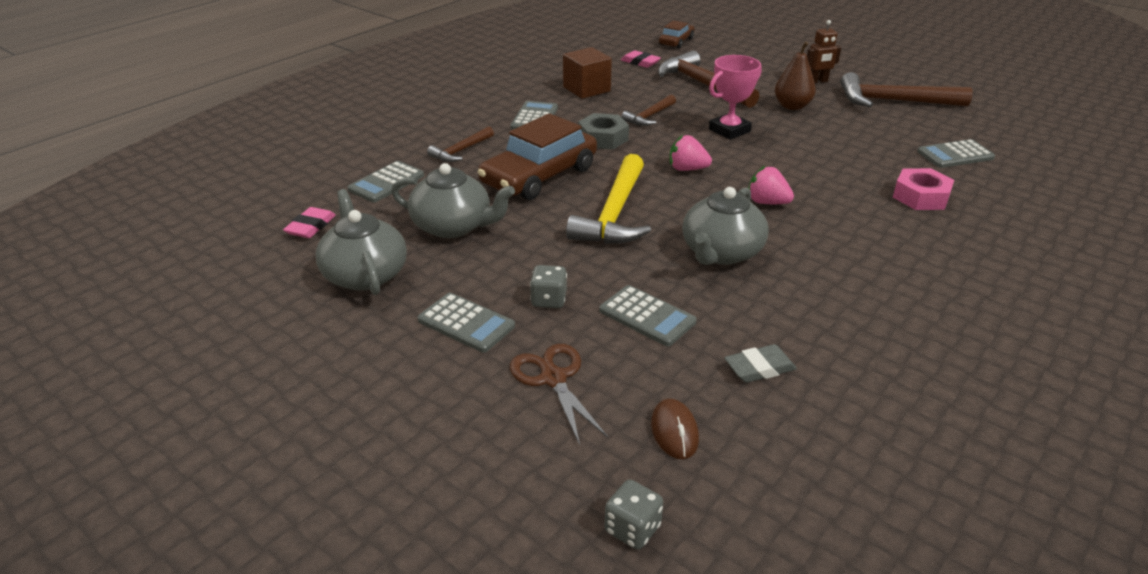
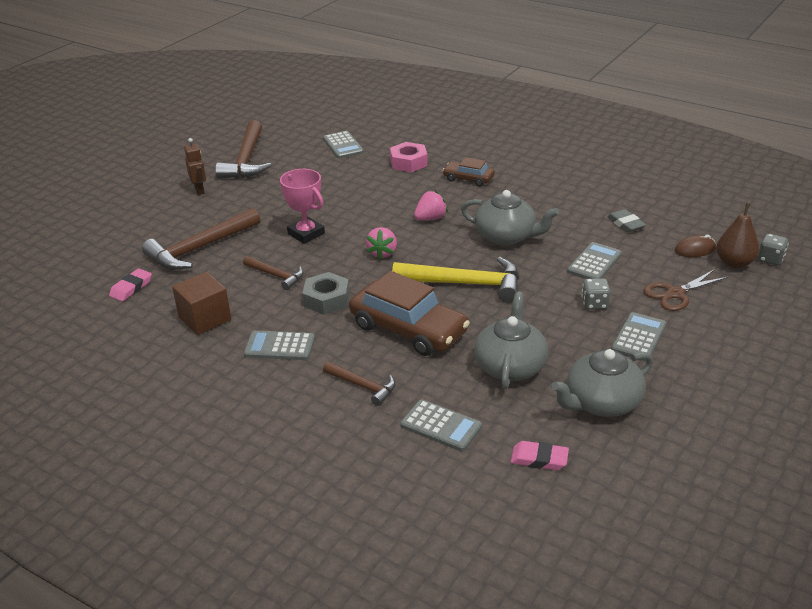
camera: 95 degrees left, 0 degrees up
(676, 41) = (71, 267): brown car -> brown car (468, 179)
(767, 202) = (430, 218): pink strawberry -> pink strawberry turned 150 degrees counterclockwise
(792, 106) = (255, 204): brown pear -> brown pear (734, 263)

